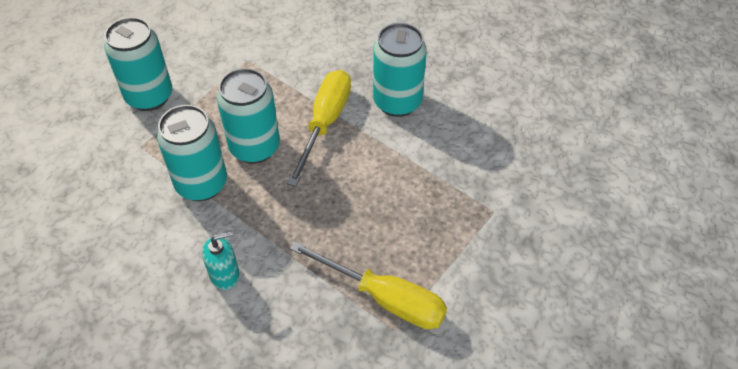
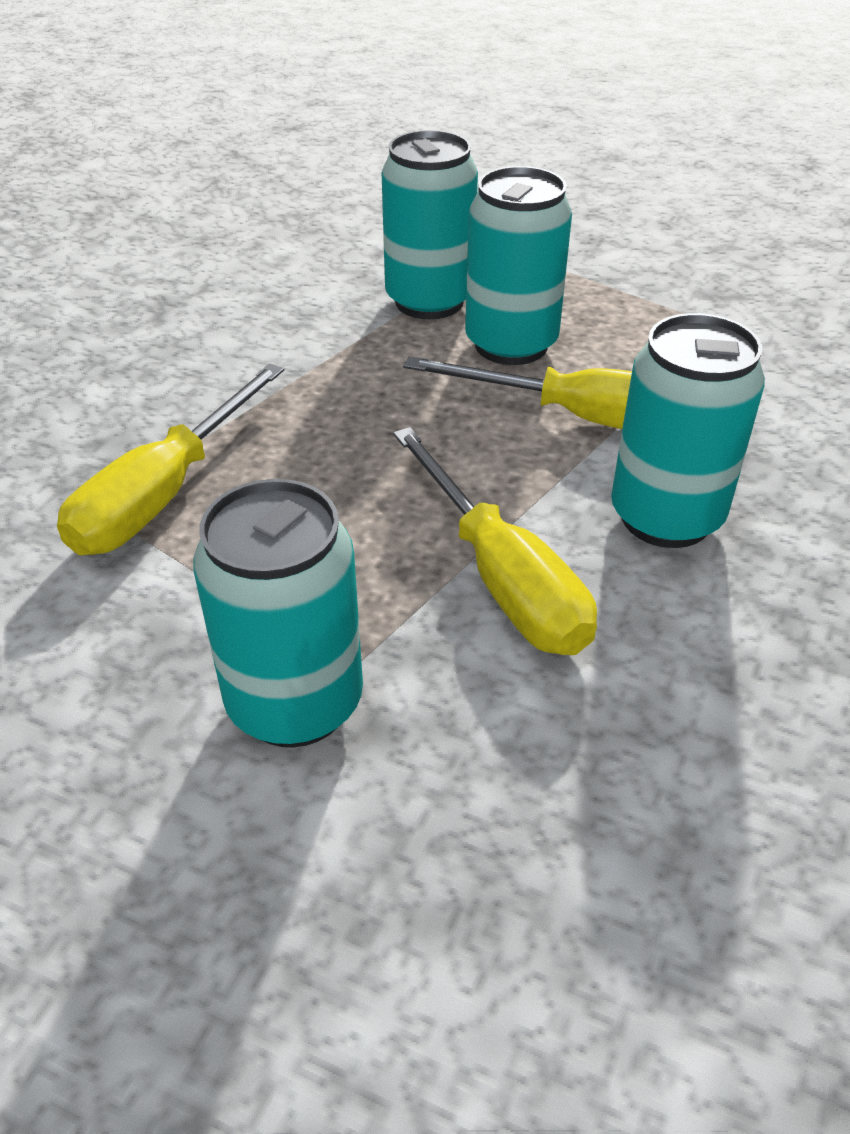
camera: 90 degrees right, 10 degrees down
(149, 96) = (607, 246): turquoise can -> turquoise can (295, 703)
(225, 275) = (252, 331): turquoise soap dispenser -> none
(438, 159) = (502, 578): none -> yellow screwdriver

